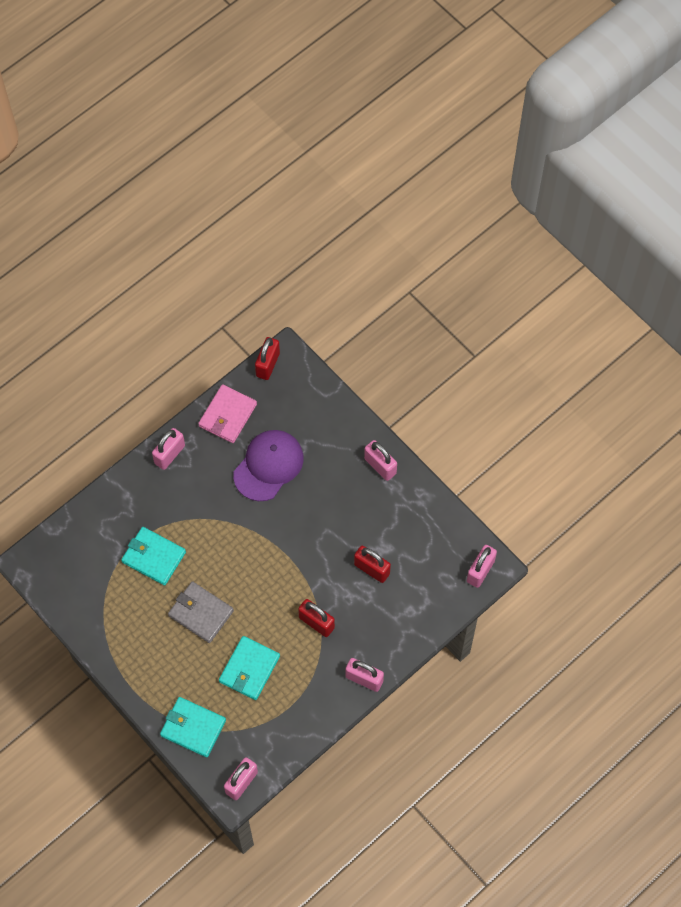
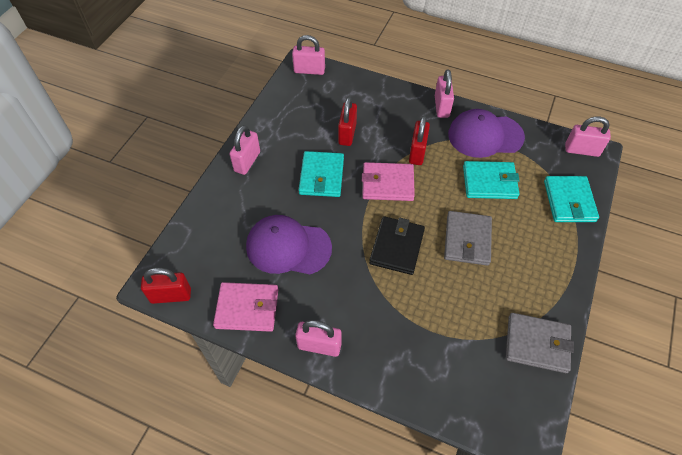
camera: 115 degrees left, 10 degrees down
(86, 611) = (537, 344): none -> grey wallet
(154, 557) = (440, 306): turquoise wallet -> turquoise wallet (321, 176)
(224, 552) = (397, 247): none -> black wallet
(293, 577) = (387, 184): none -> pink wallet
(305, 699) = (485, 136): none -> purple cap

